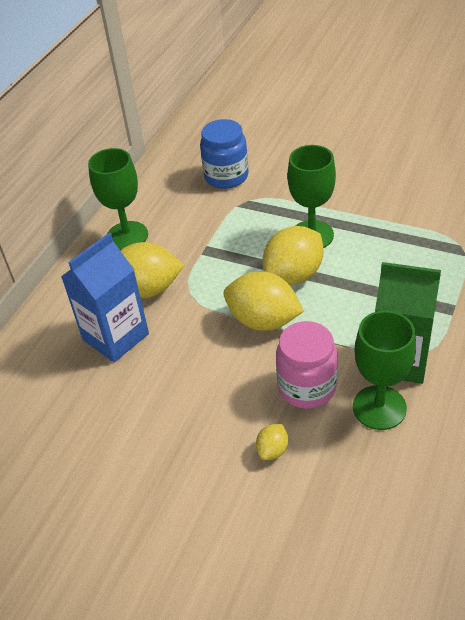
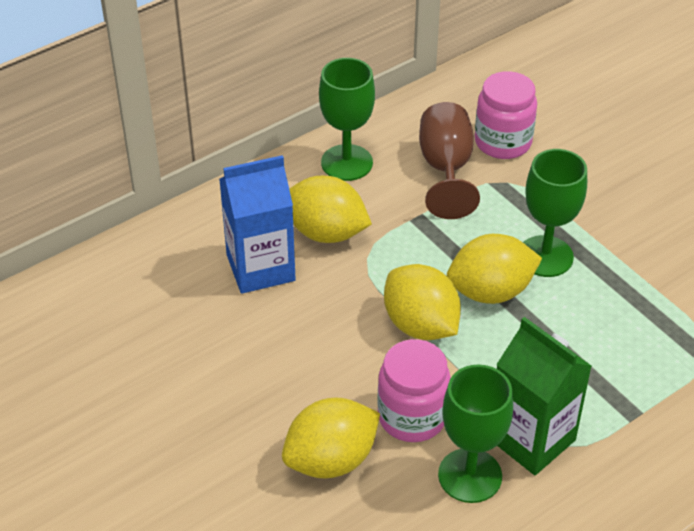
camera: 25 degrees right, 0 degrees up
(201, 210) = (446, 169): none -> brown goblet
(226, 176) = (503, 142): blue jar -> pink jar
(272, 450) = (331, 460): yellow lemon -> yellow lemon, size x2.13

